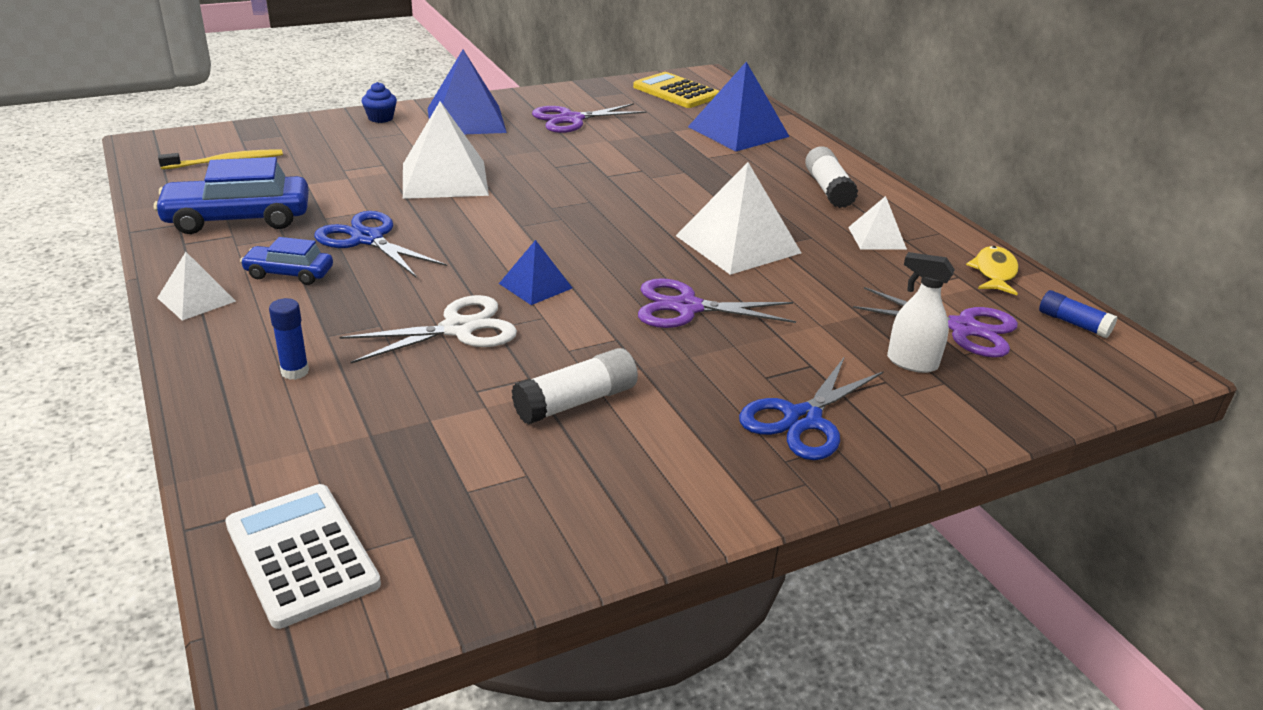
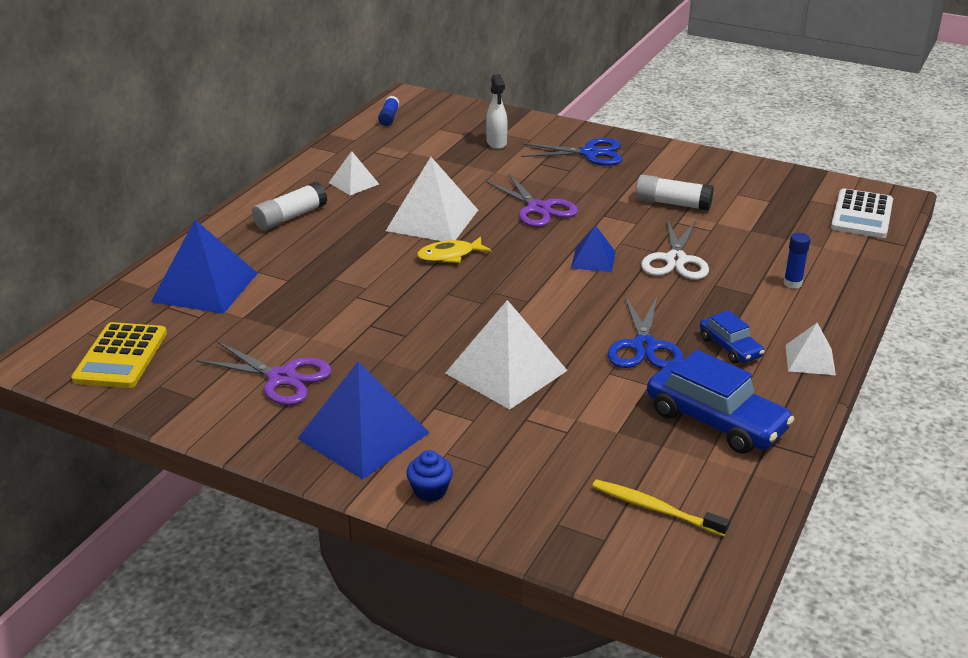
camera: 125 degrees left, 0 degrees up
(458, 329) = (675, 260): white scissors -> white scissors turned 105 degrees counterclockwise
(962, 328) = (439, 139): purple scissors -> none
(994, 273) = (354, 144): yellow fish -> yellow fish (449, 256)

